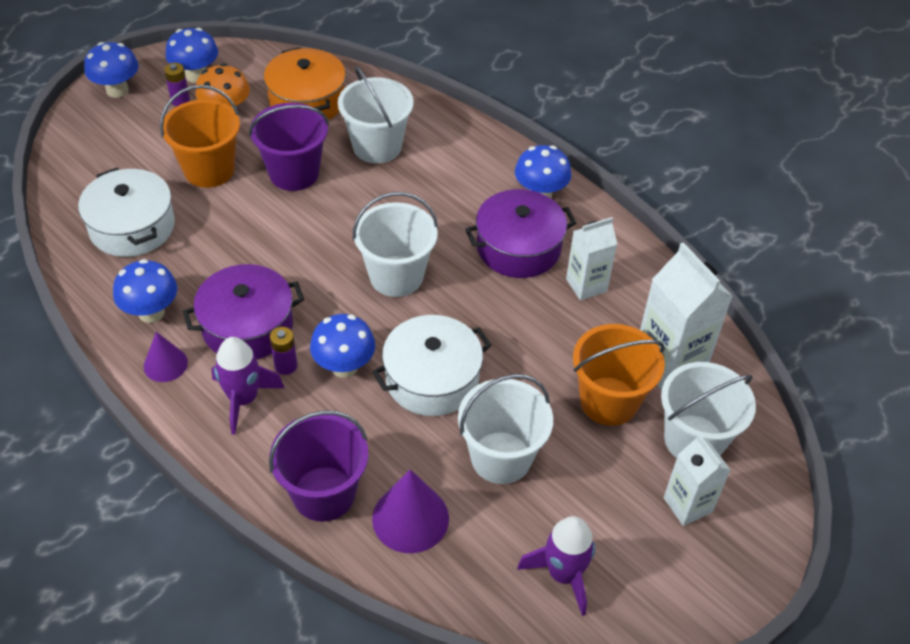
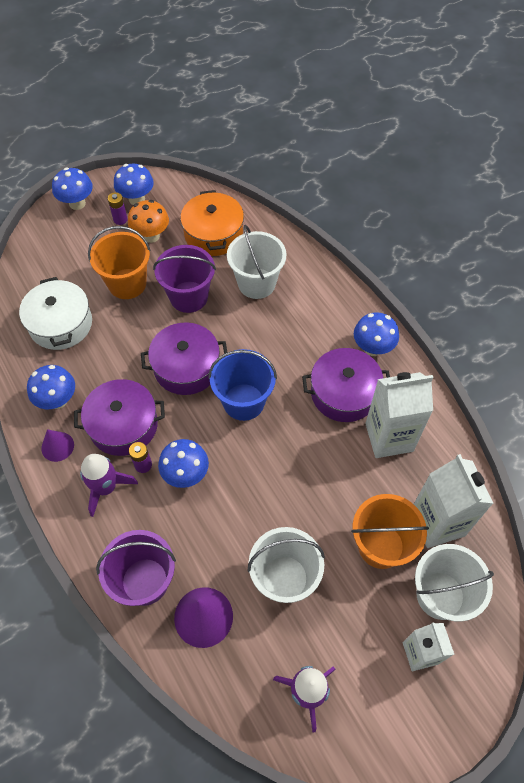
camera: 15 degrees right, 10 degrees up
(312, 250) = (186, 367): none -> purple pot
(396, 276) = (243, 402): white bucket -> blue bucket
(432, 379) = (249, 498): white pot -> none
(586, 285) = (389, 437): white carton -> white carton, size x1.61

